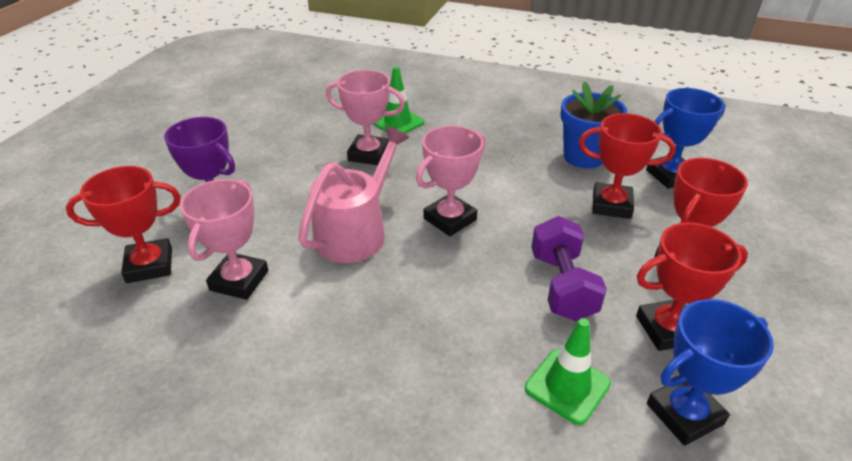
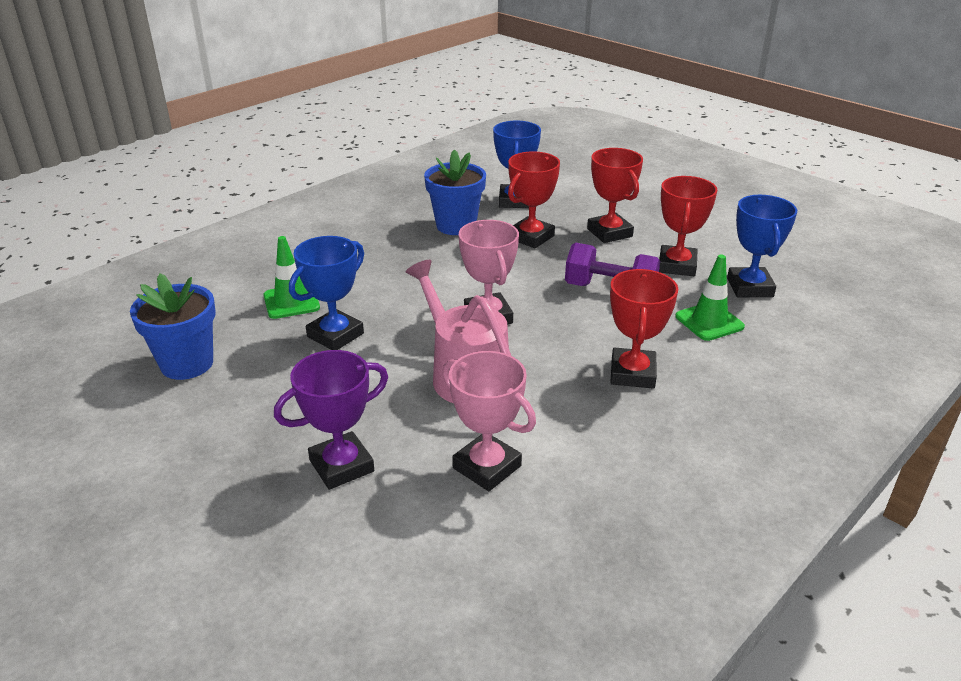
camera: 65 degrees left, 5 degrees down
(149, 265) = (410, 537): red trophy -> red trophy (632, 373)
(300, 112) = (187, 364): none -> blue flower pot
(368, 154) = (335, 335): pink trophy -> blue trophy

